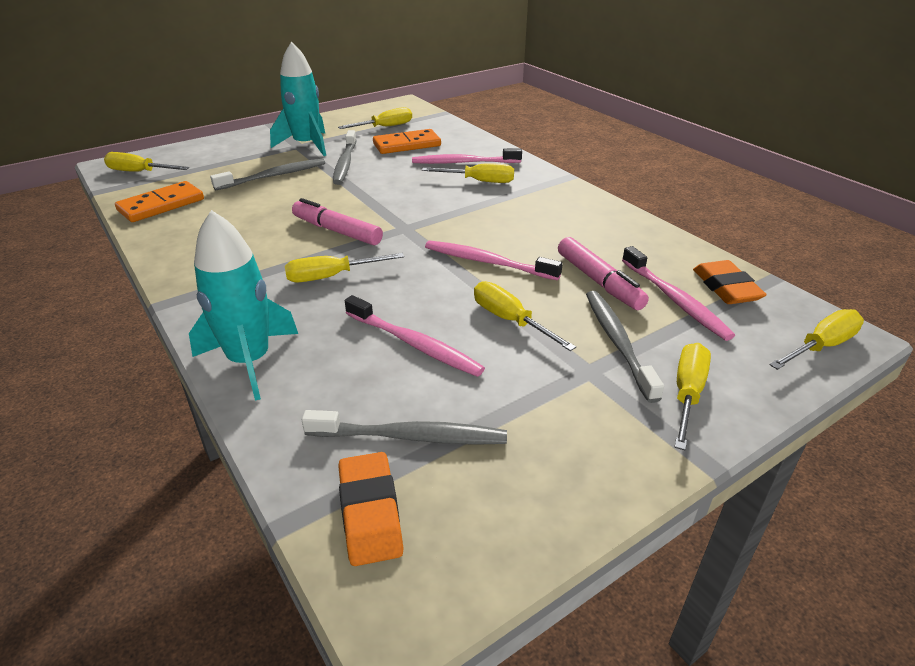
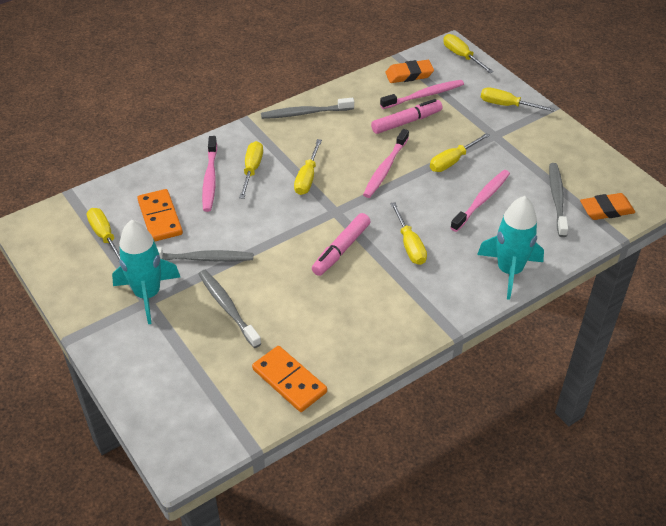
camera: 90 degrees left, 10 degrees up
(139, 172) = (205, 425): yellow screwdriver -> yellow screwdriver (307, 178)
(618, 343) = (468, 122): grey toothbrush -> grey toothbrush (305, 113)

